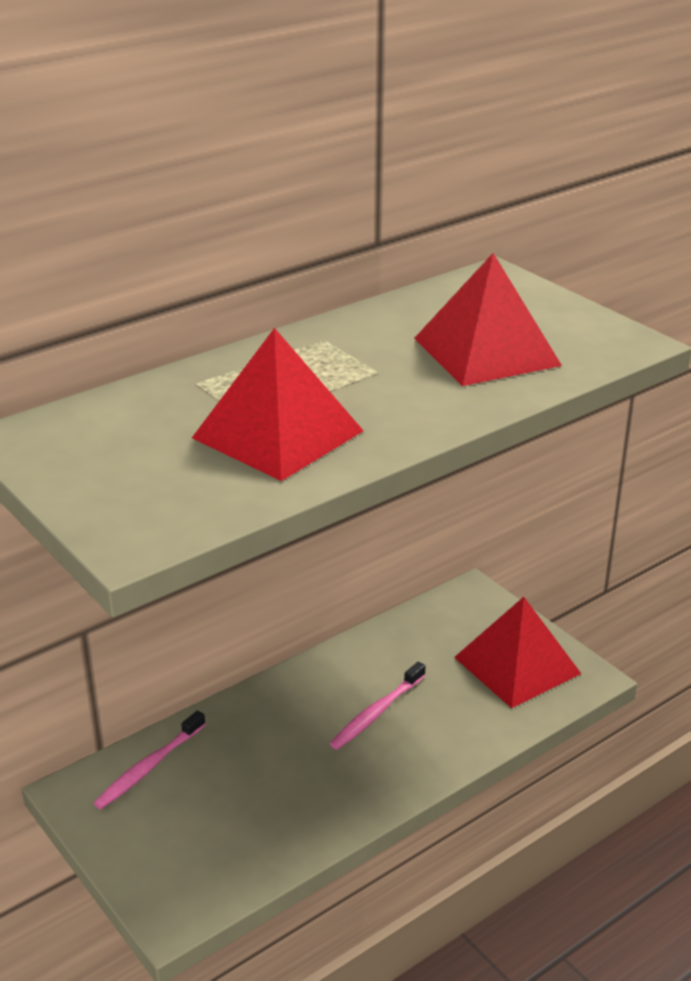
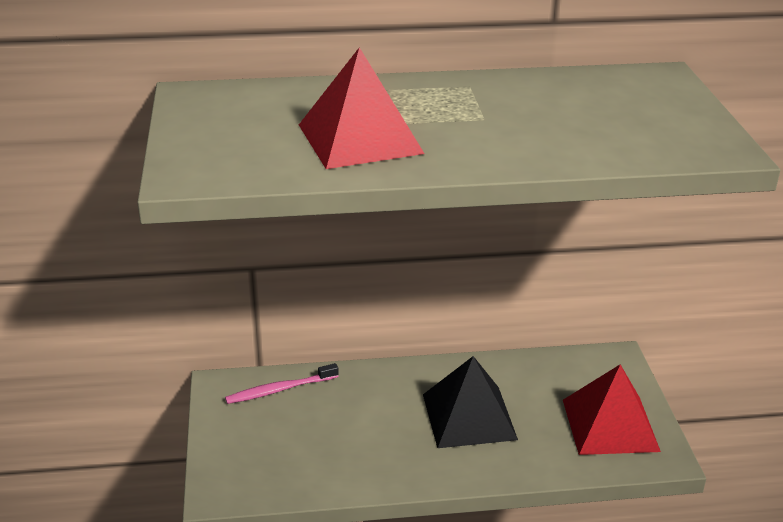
camera: 30 degrees right, 0 degrees up
(377, 712) = (469, 416): pink toothbrush -> black pyramid
(486, 351) = (588, 126): red pyramid -> none

